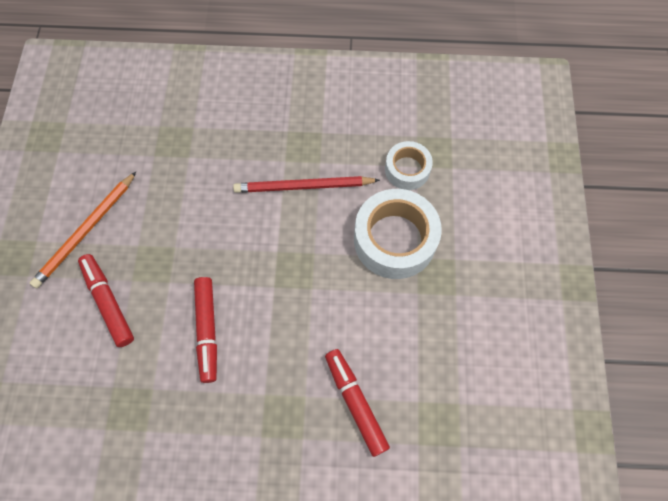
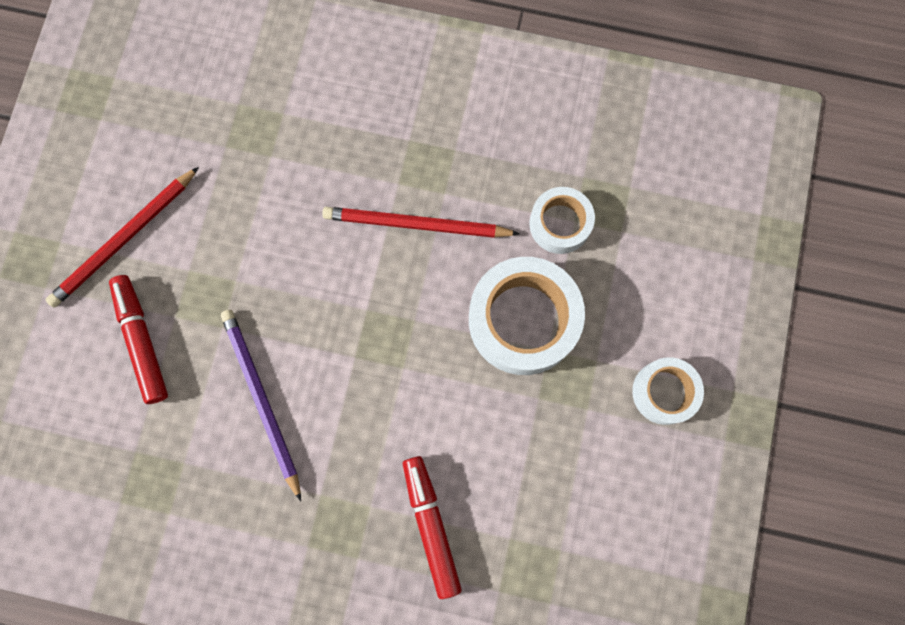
camera: 10 degrees right, 10 degrees up
(86, 231) = (124, 239): orange pencil -> red pencil
(207, 330) = (261, 400): red marker -> purple pencil
(509, 273) = (664, 392): none -> white tape

